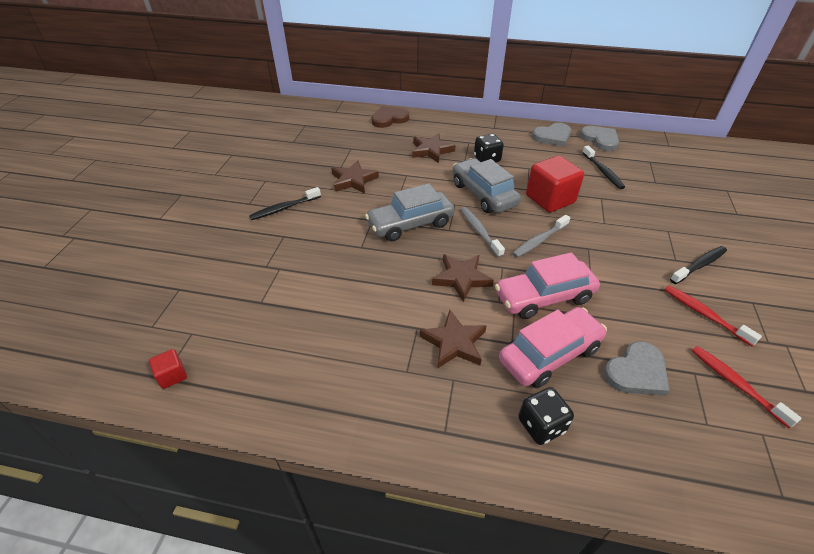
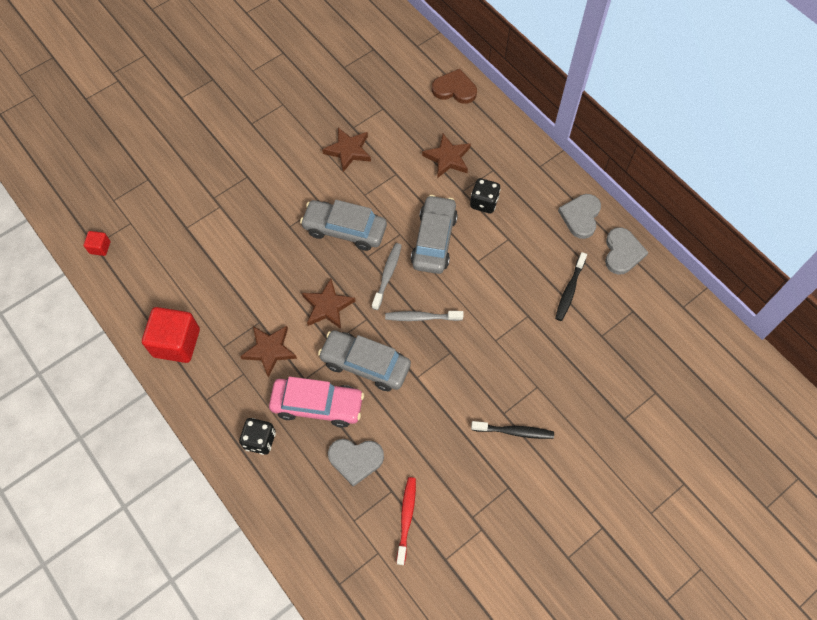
camera: 40 degrees right, 20 degrees up
(284, 208) = (270, 147): black toothbrush -> none
(544, 297) = (365, 364): pink car -> grey car
(550, 199) = (482, 285): red cube -> red cube (176, 343)
(552, 136) = (580, 216): grey heart -> grey heart turned 90 degrees clockwise
(704, 314) = (458, 465): red toothbrush -> none

